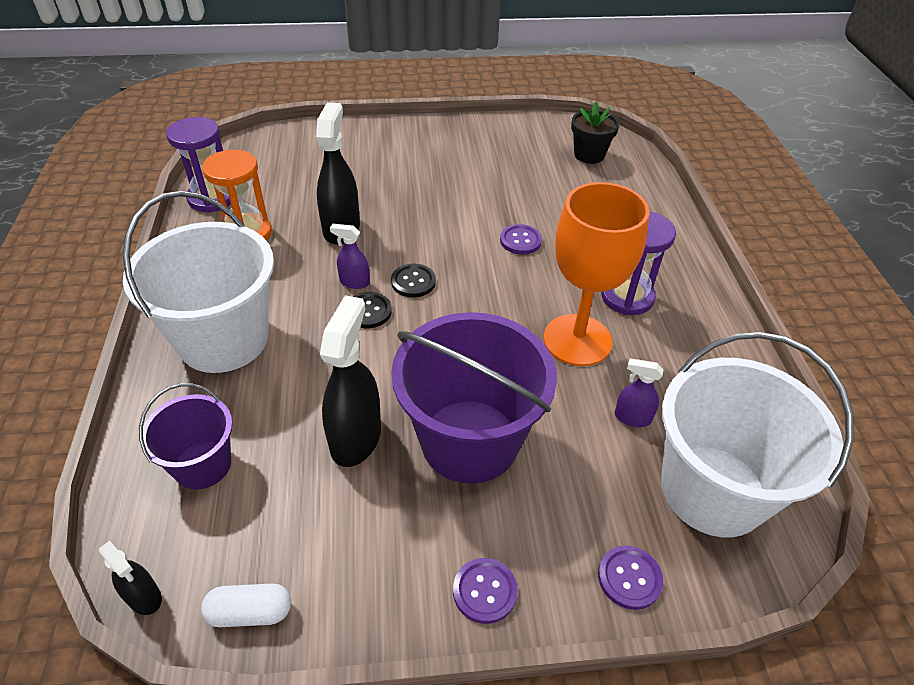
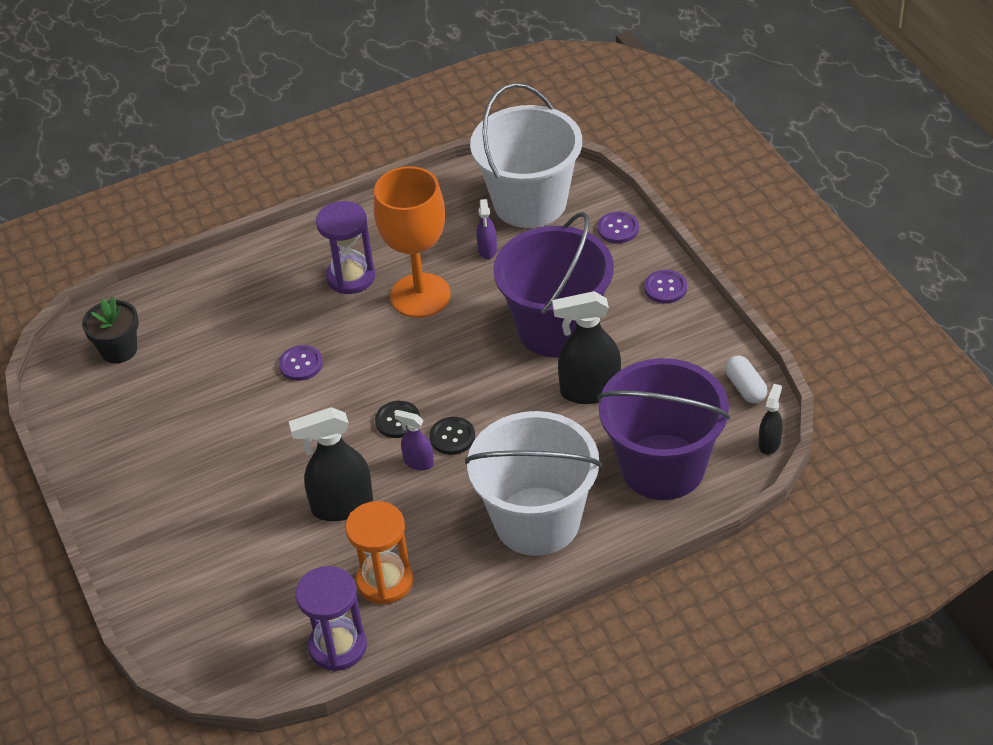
camera: 105 degrees left, 0 degrees up
(202, 465) = (663, 467): purple bucket -> purple bucket, size x1.83
(354, 282) = (418, 462): purple spray bottle -> purple spray bottle turned 120 degrees clockwise

